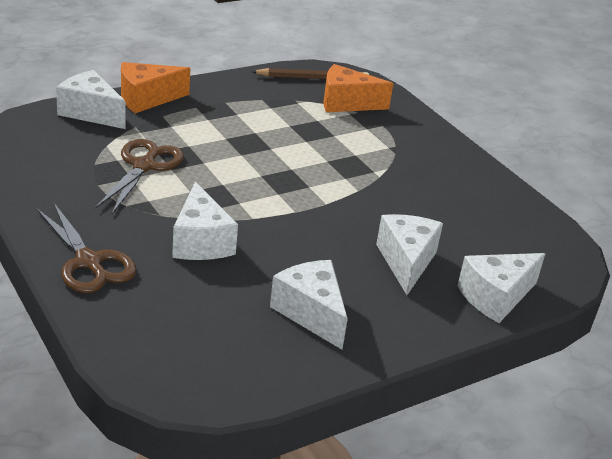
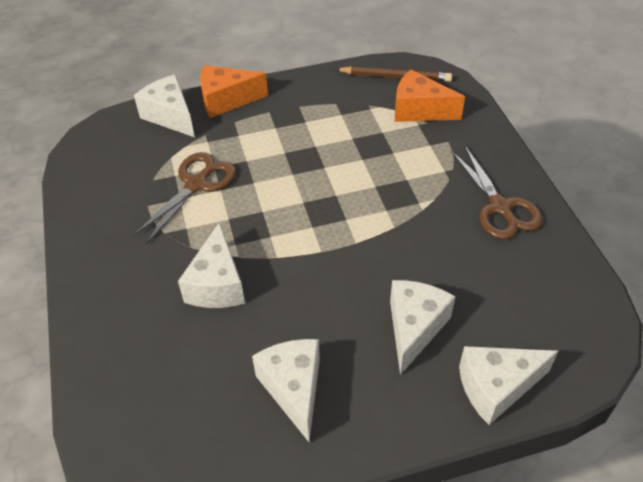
camera: 20 degrees right, 15 degrees up
(88, 262) = (106, 301): brown scissors -> brown scissors (500, 207)

